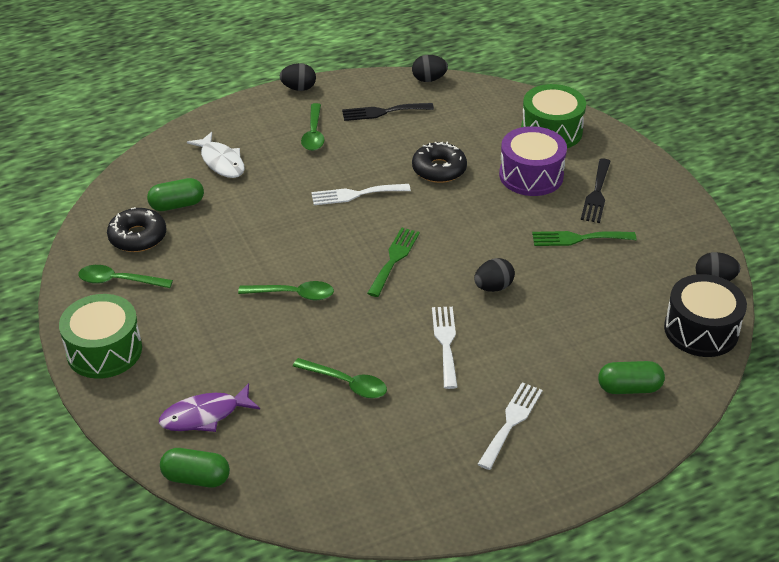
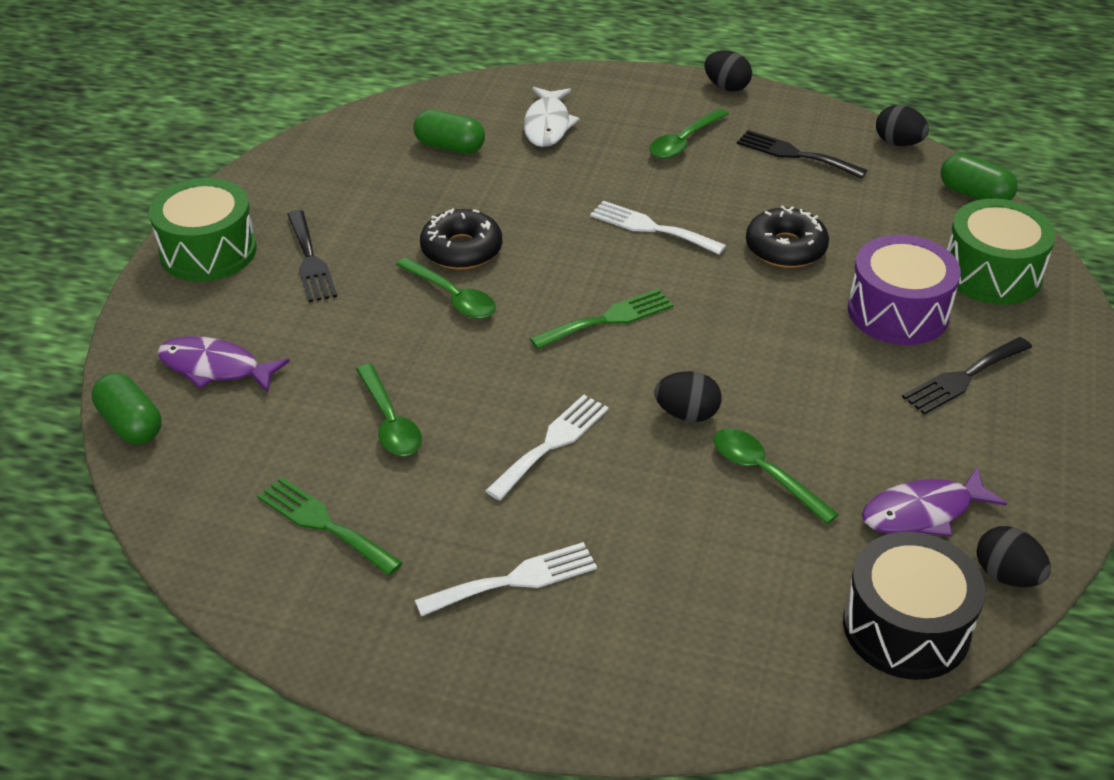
camera: 40 degrees right, 0 degrees up
(119, 281) = (303, 192): green spoon -> green spoon (764, 473)
(138, 237) = (374, 159): black donut -> black donut (461, 250)
(179, 320) = (310, 260): none -> black fork
(578, 238) = (870, 417): green fork -> green fork (324, 524)
(629, 388) = (713, 636): green capsule -> green capsule (974, 195)
(650, 271) = (923, 512): none -> purple fish

